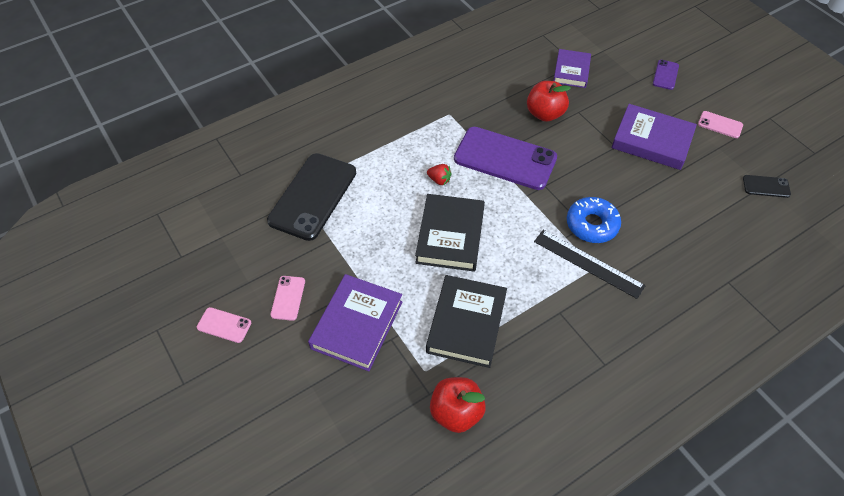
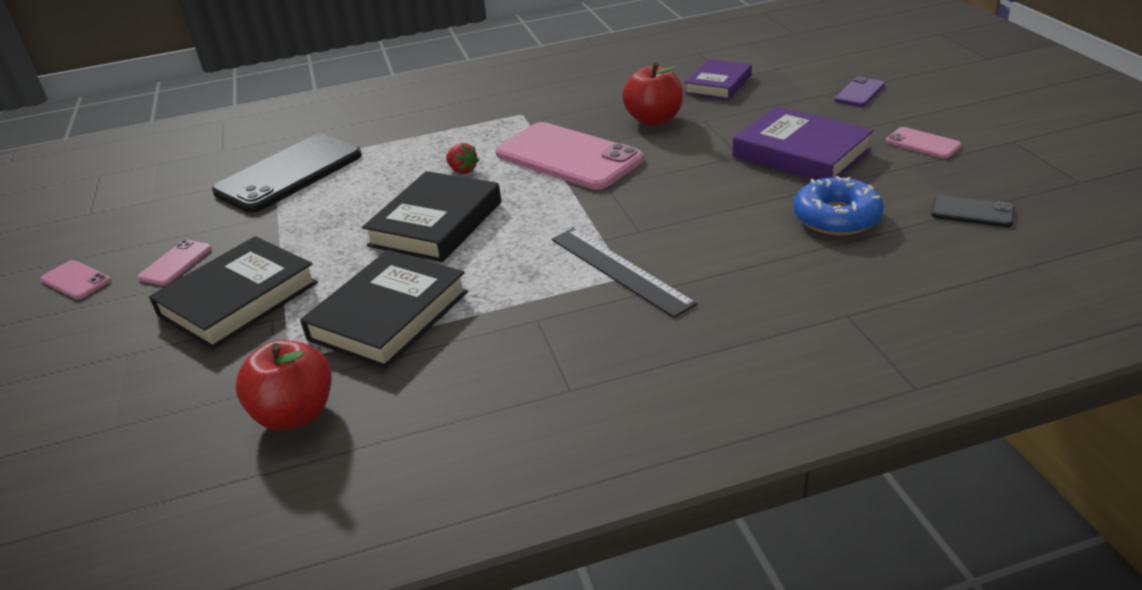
camera: 20 degrees right, 20 degrees down
(357, 325) = (238, 299): purple book -> black book
(505, 158) = (568, 157): purple phone -> pink phone
(592, 224) = (652, 230): blue donut -> blue donut (836, 217)

